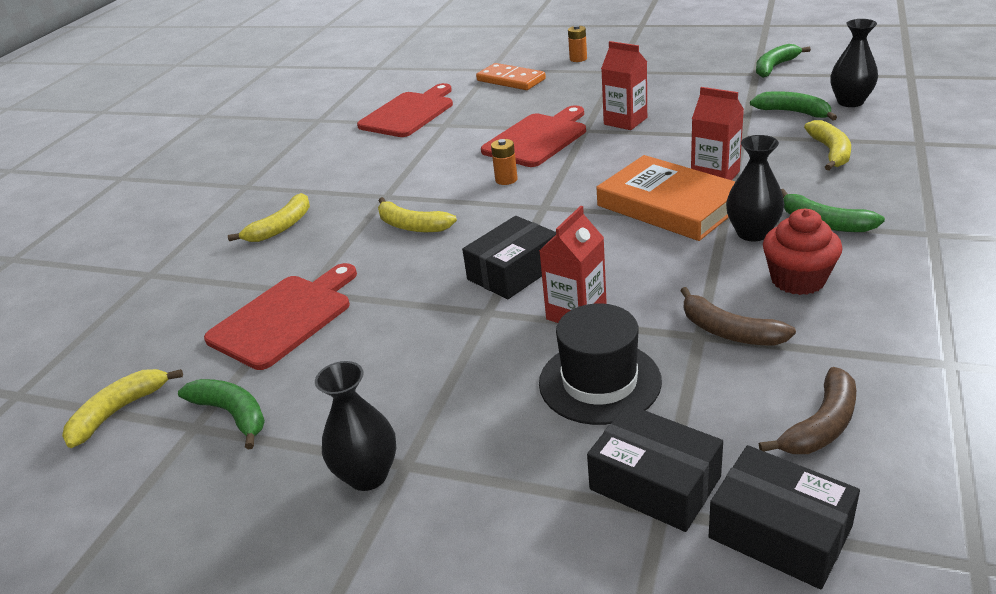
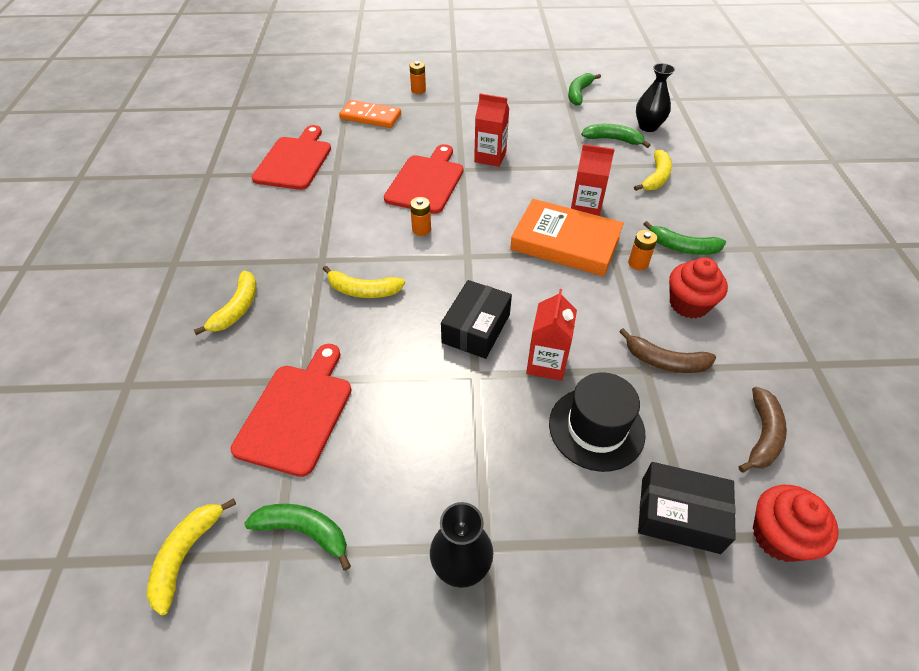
camera: 25 degrees left, 15 degrees up
(752, 233) = (638, 263): black vase -> orange battery
(780, 532) = (778, 536): black box -> red cupcake
(830, 152) = (656, 177): yellow banana -> yellow banana turned 45 degrees clockwise

